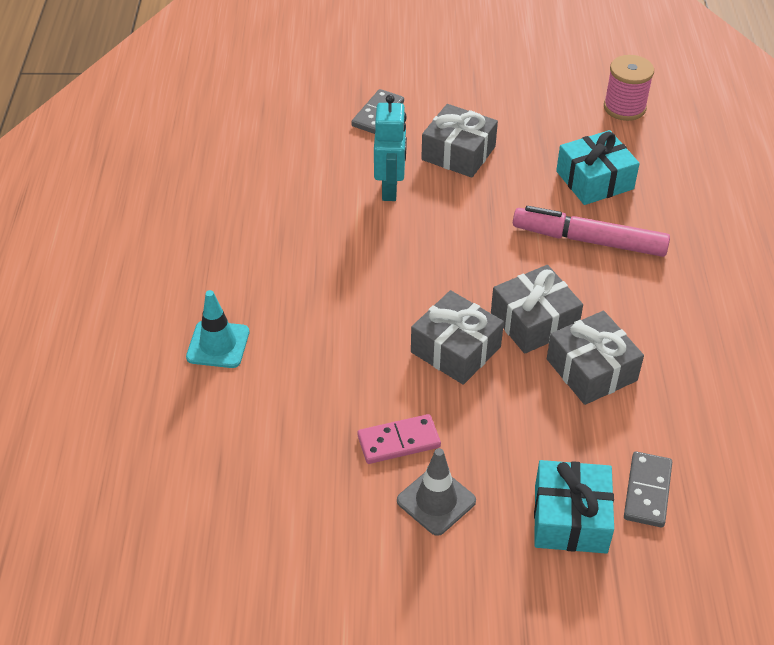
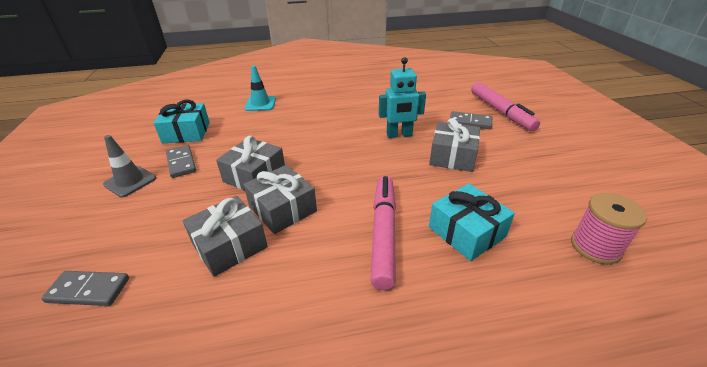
camera: 80 degrees right, 10 degrees down
(358, 78) = (500, 111): none -> pink marker
(399, 441) = (181, 163): pink domino -> grey domino
(570, 518) = (85, 243): turquoise gift -> turquoise gift (186, 132)

